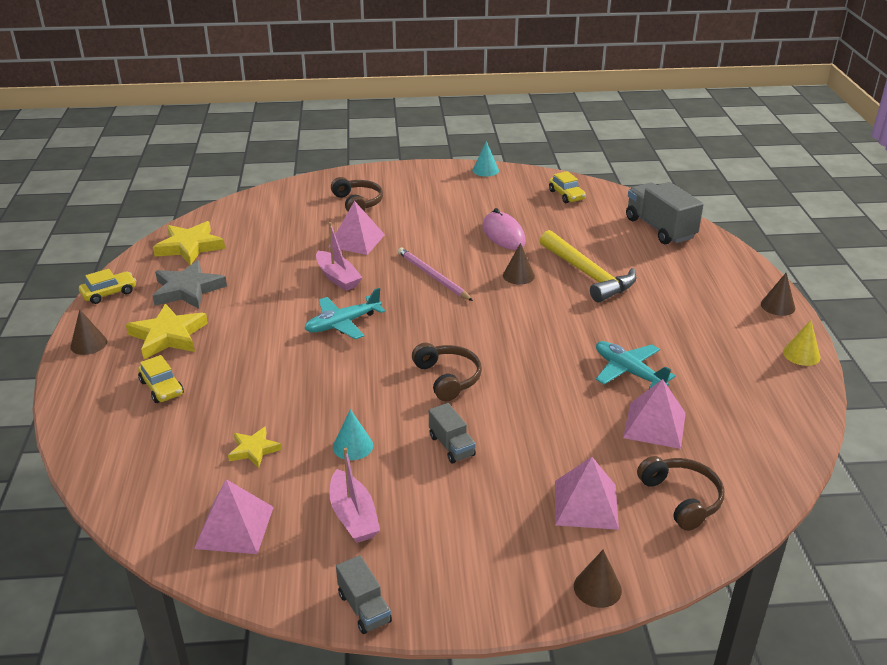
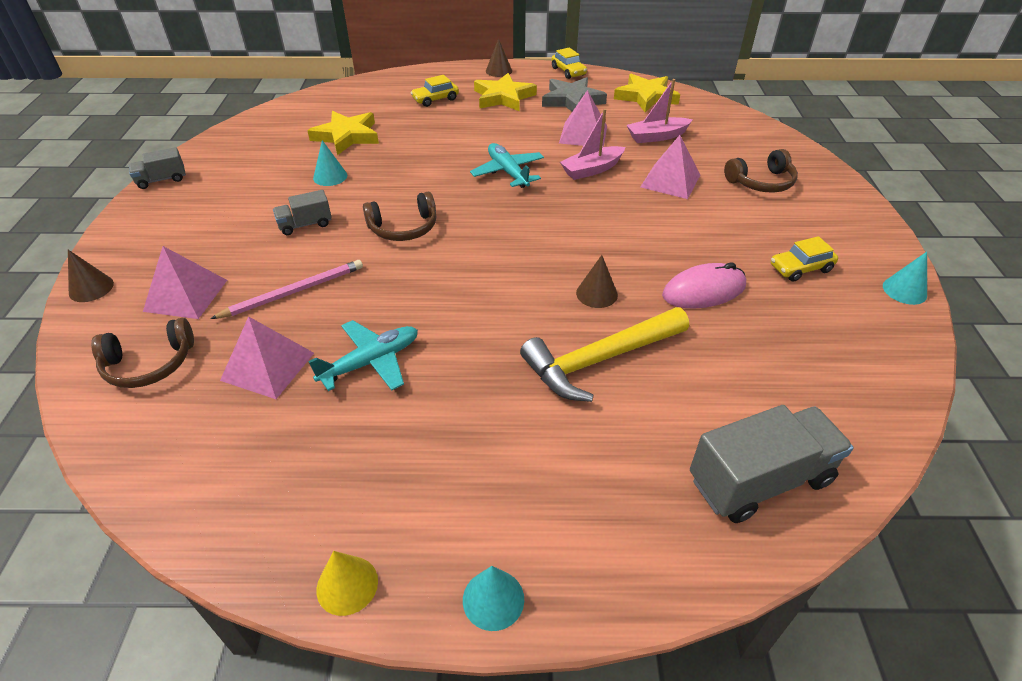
camera: 95 degrees right, 10 degrees up
(234, 527) = (270, 132): pink pyramid -> pink pyramid (583, 134)
(254, 450) = (346, 136): yellow star -> yellow star, size x1.74
(353, 516) = (251, 176): pink boat -> pink boat (657, 136)
(433, 276) = (595, 228): pink pencil -> pink pencil (294, 292)
(566, 195) = (851, 372): yellow car -> yellow car (800, 268)
(777, 306) = (493, 599): brown cone -> turquoise cone

